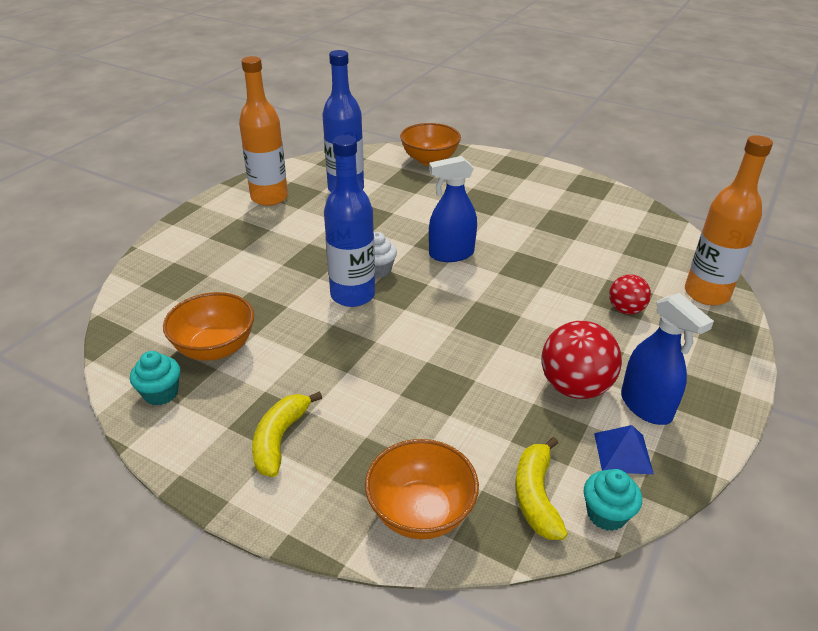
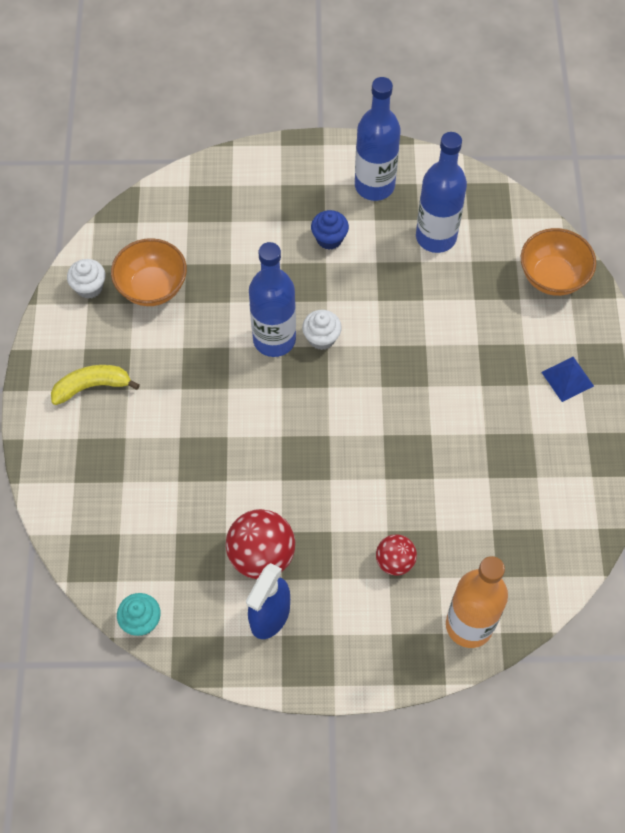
camera: 60 degrees right, 25 degrees up
(161, 393) = (89, 287): turquoise cupcake -> white cupcake
(269, 197) = (374, 186): orange bottle -> blue bottle
(289, 233) = (329, 239): none -> blue cupcake
(420, 512) = (80, 505): orange bowl -> none
(451, 254) = (386, 383): blue spray bottle -> none
(536, 496) = (132, 570): yellow banana -> none
(623, 453) = (207, 614): blue pyramid -> blue pyramid (567, 379)

